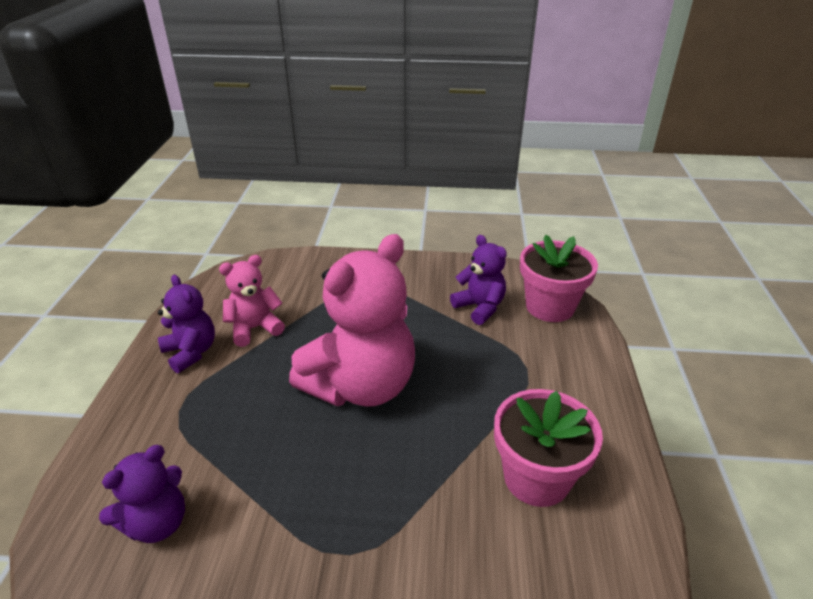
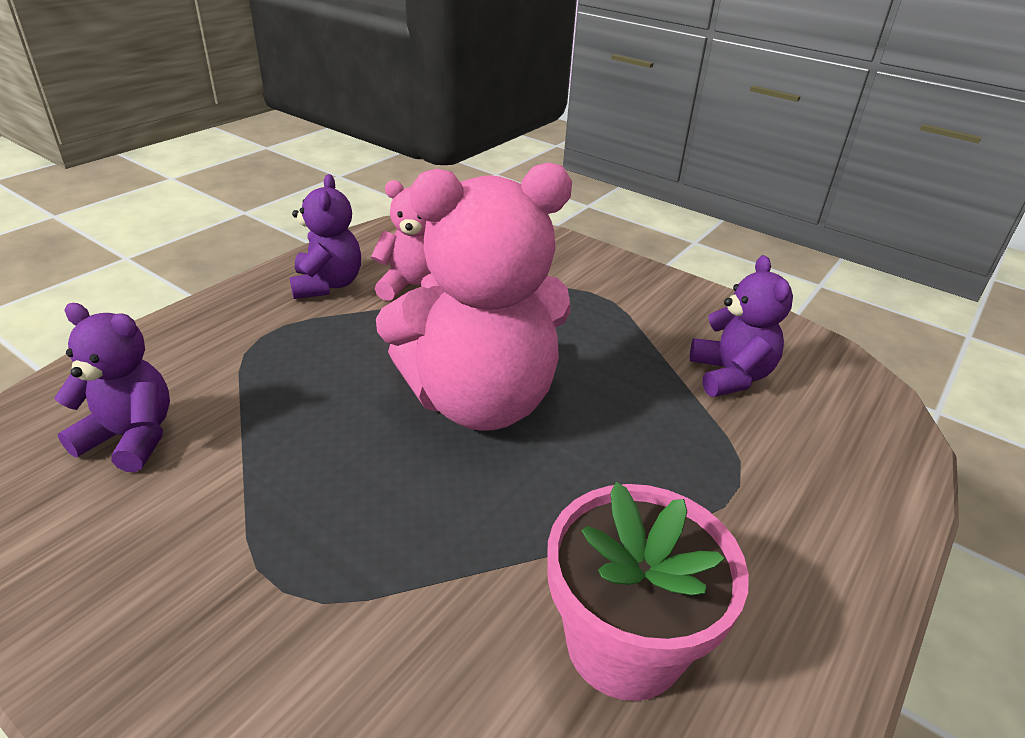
camera: 30 degrees right, 0 degrees up
(157, 523) = (131, 438): purple teddy bear -> purple teddy bear turned 150 degrees counterclockwise
(550, 307) = (849, 418): pink flower pot -> none

